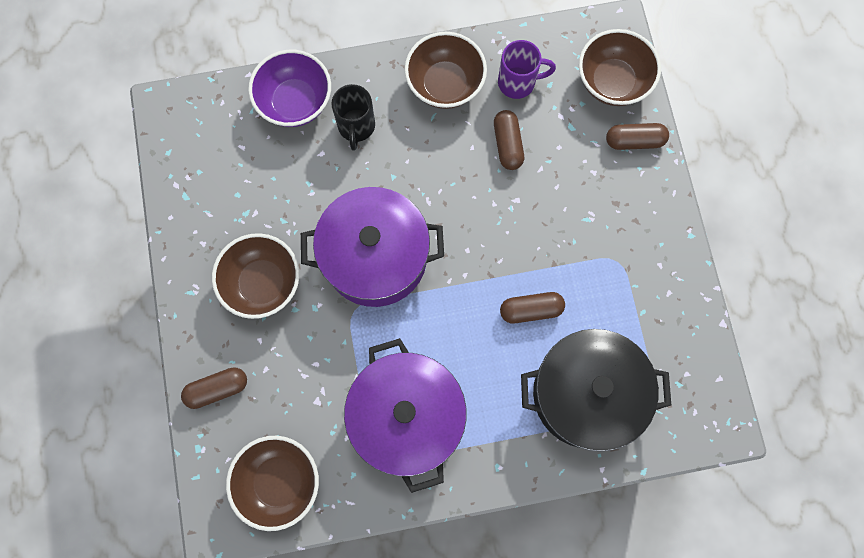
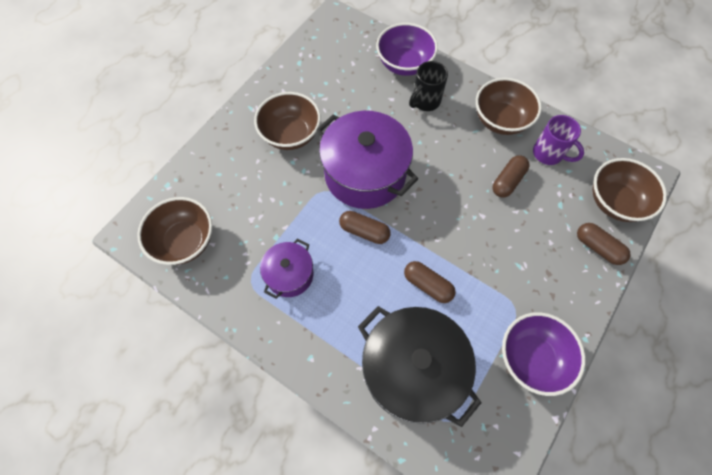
camera: 45 degrees right, 10 degrees down
(217, 389) = (210, 165): brown capsule -> brown capsule (364, 231)
(407, 416) = (290, 275): purple pot -> purple pot, size x0.53
(665, 292) = (531, 357): none -> purple bowl

